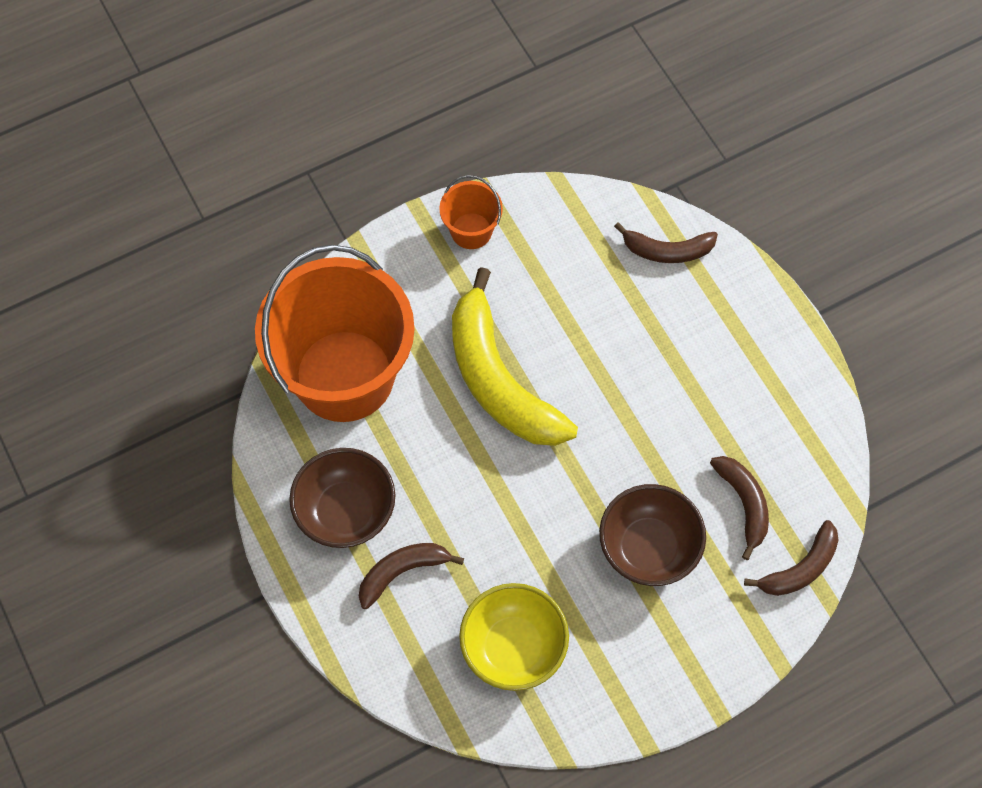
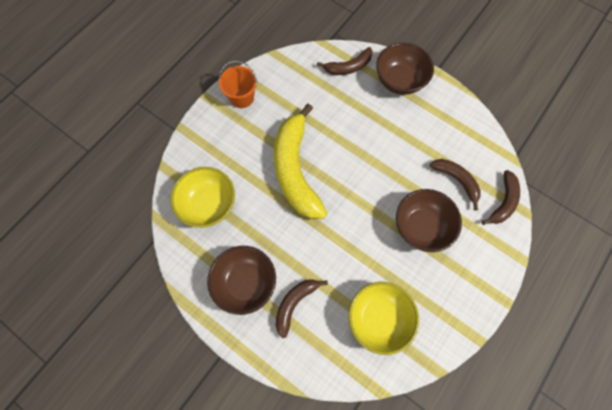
camera: 25 degrees left, 5 degrees up
(344, 376) = (208, 205): orange bucket -> yellow bowl
(499, 379) = (295, 170): yellow banana -> yellow banana turned 45 degrees clockwise
(739, 308) = (399, 81): none -> brown bowl

